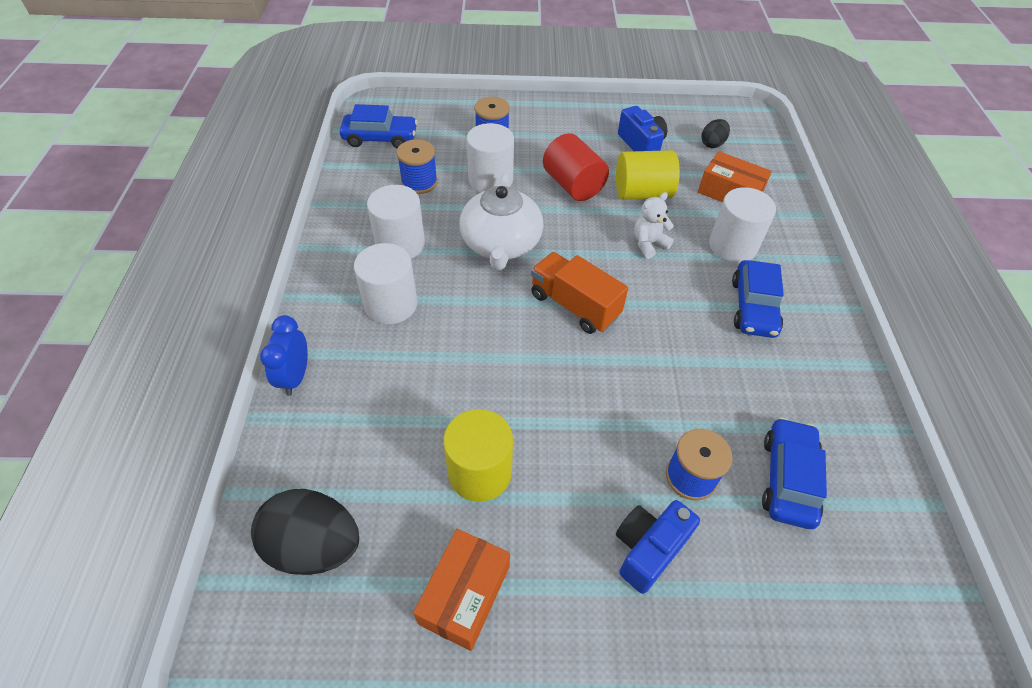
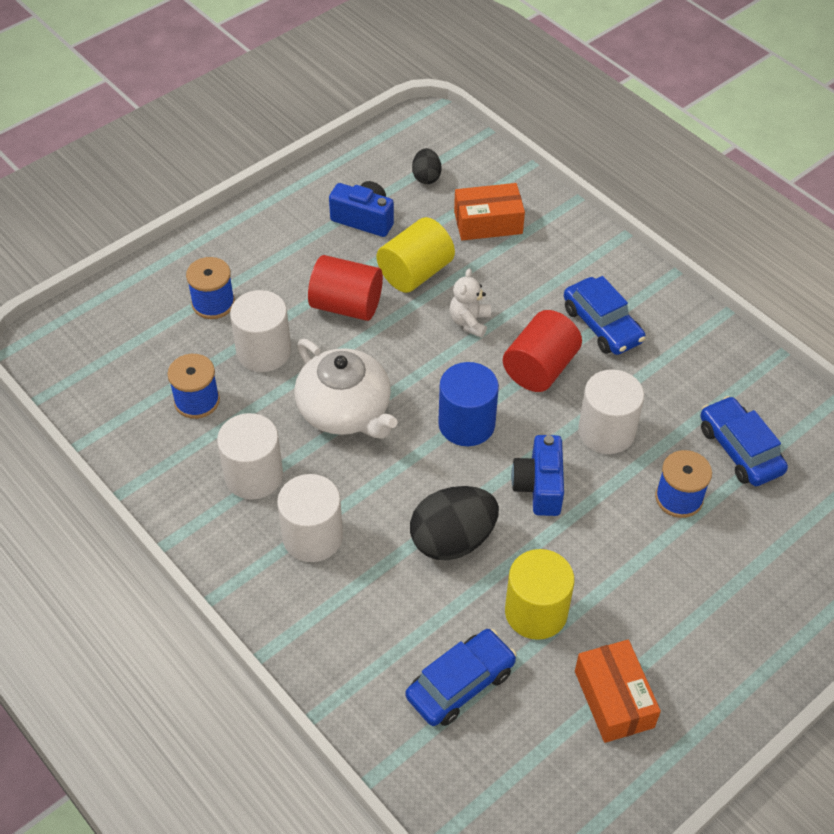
camera: 40 degrees left, 0 degrees up
(295, 377) = (306, 659): blue clock -> none
(315, 546) = (477, 759): black egg -> black egg (452, 540)
(380, 138) = (96, 379): blue car -> blue car (460, 684)
(574, 305) = (466, 424): orange truck -> blue cylinder
(648, 549) = (698, 571): blue camera -> blue camera (539, 486)
(671, 305) = (540, 368): none -> red cylinder
(732, 246) = (537, 277): white cylinder -> white cylinder (606, 431)

